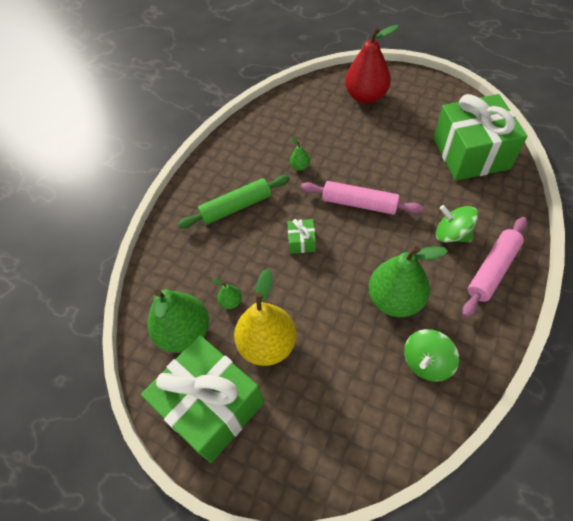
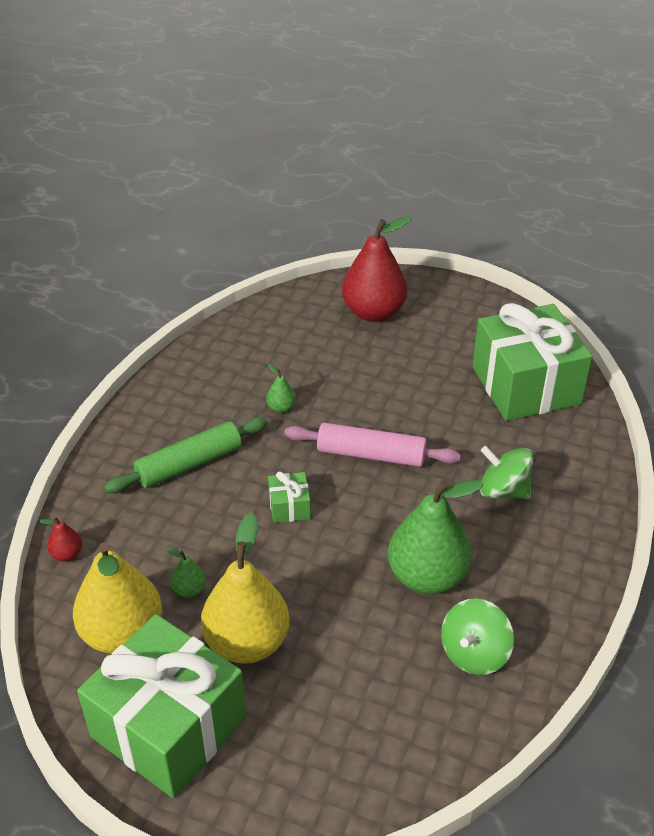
camera: 10 degrees left, 15 degrees down
(152, 271) = (67, 554): none -> red pear
(184, 333) = (122, 633): green pear -> yellow pear
(492, 270) = (560, 533): pink rolling pin -> none

